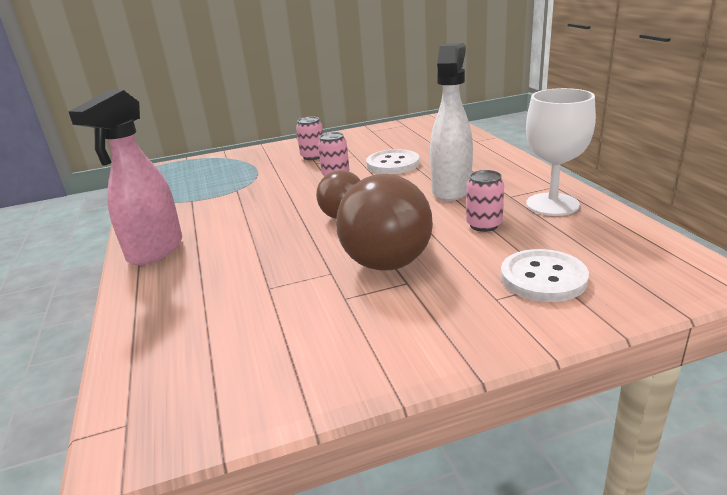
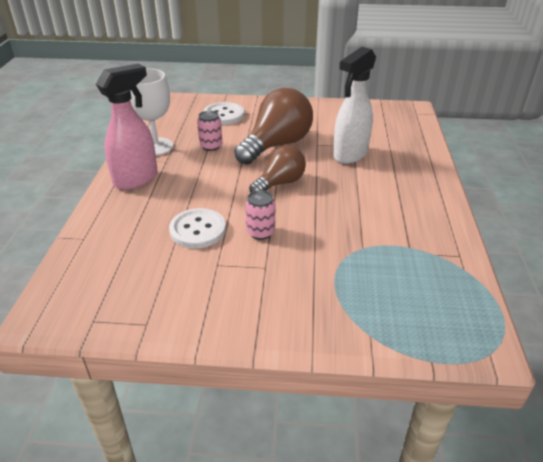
camera: 160 degrees left, 10 degrees up
(155, 251) = (429, 192): pink spray bottle -> pink spray bottle (136, 179)
(313, 156) = (261, 282): pink can -> none
(451, 190) = (192, 179): white spray bottle -> white spray bottle (349, 155)

